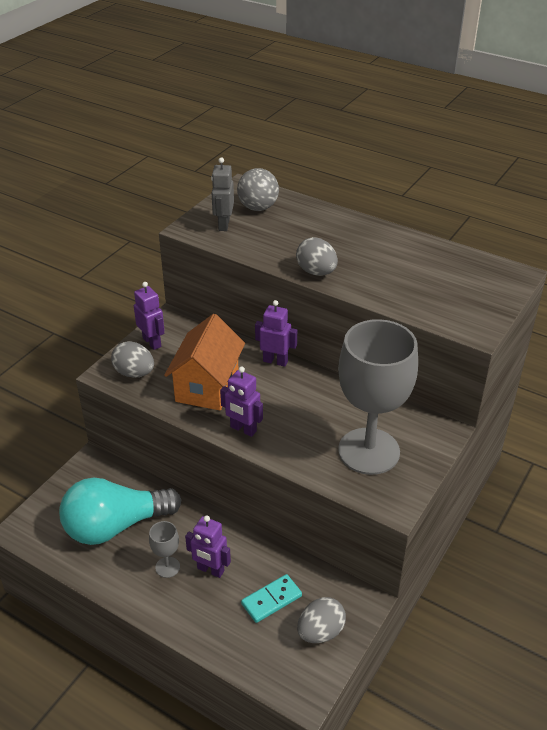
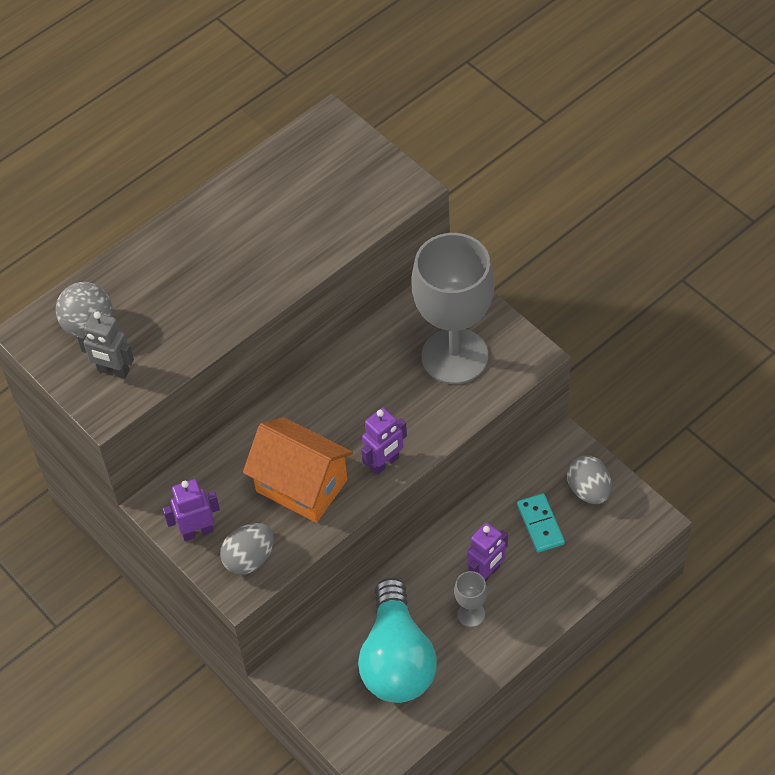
camera: 70 degrees left, 15 degrees up
(275, 361) = (282, 407): purple robot -> none
(316, 272) = (254, 298): grey egg -> none

